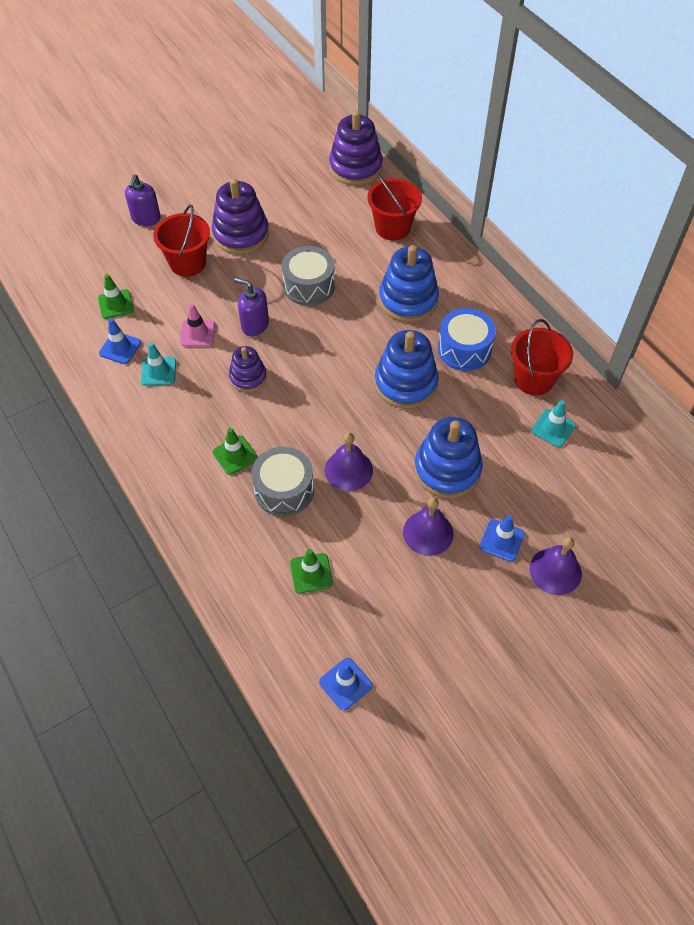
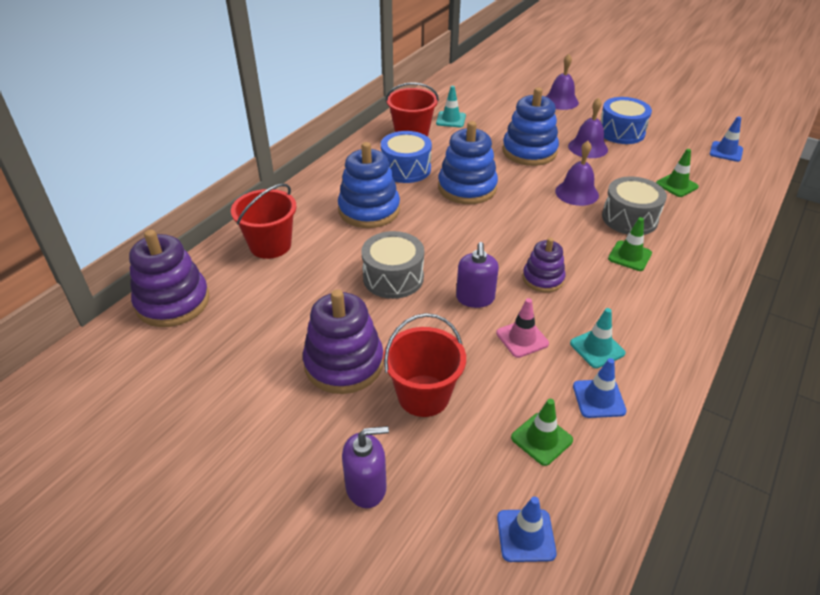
camera: 115 degrees left, 15 degrees down
(446, 592) = (621, 132): none -> blue drum
(501, 540) = (561, 121): blue traffic cone -> blue traffic cone (526, 535)

